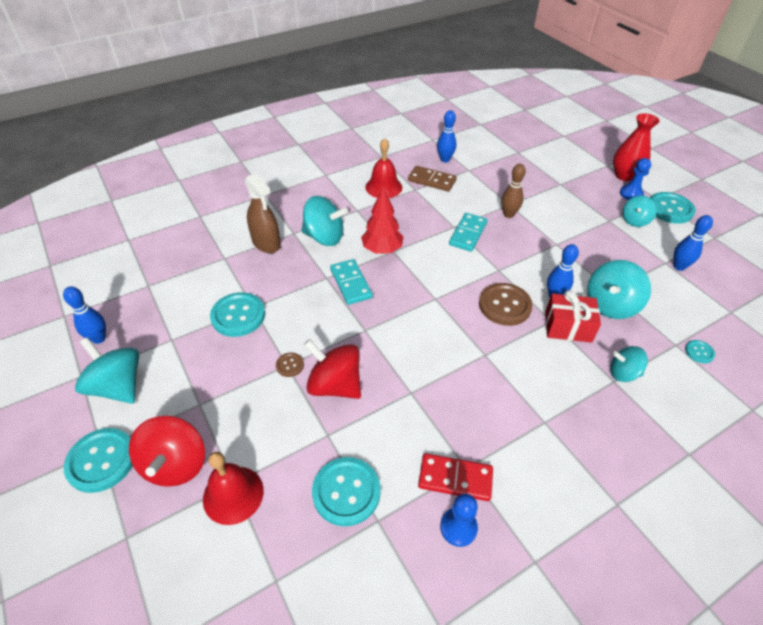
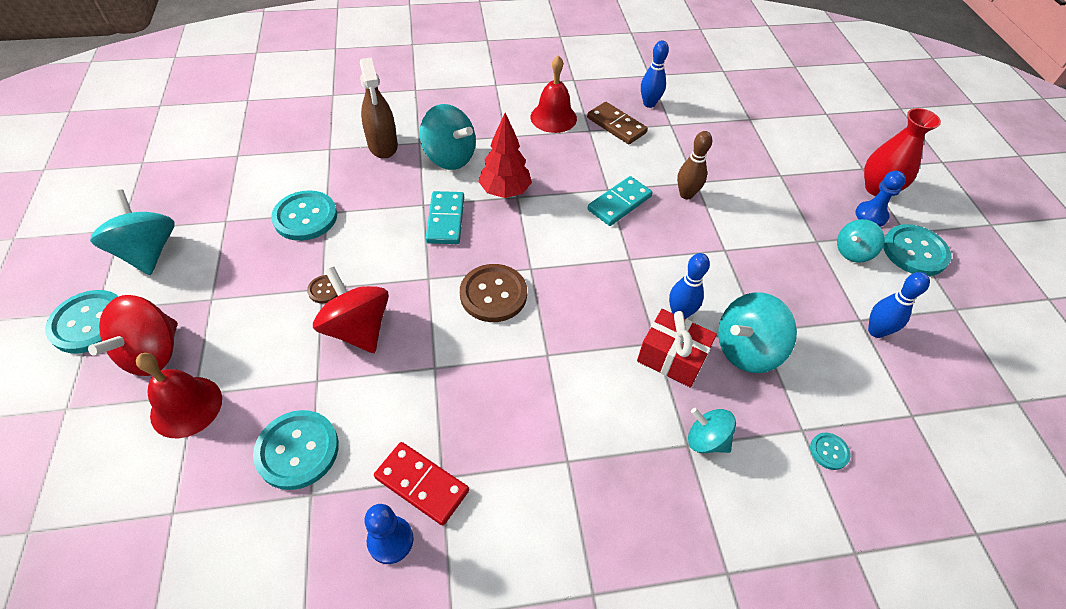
camera: 20 degrees right, 5 degrees up
(99, 338) = (159, 196): blue bowling pin -> none
(504, 305) = (609, 304): brown button -> brown button (493, 294)

